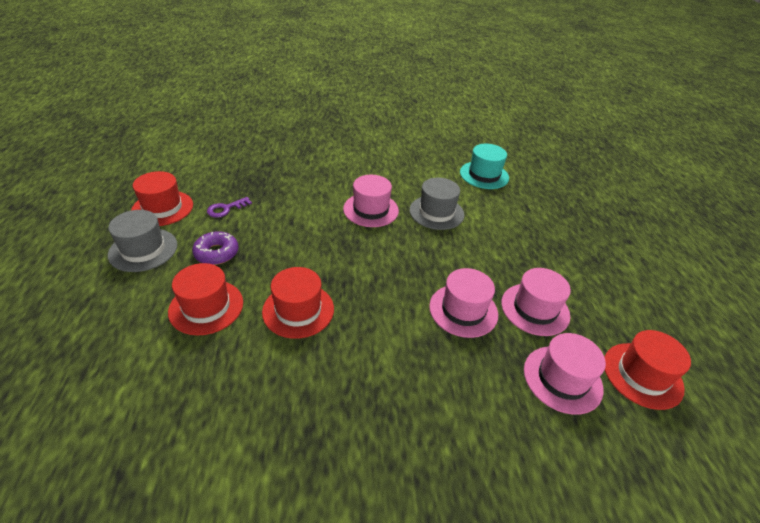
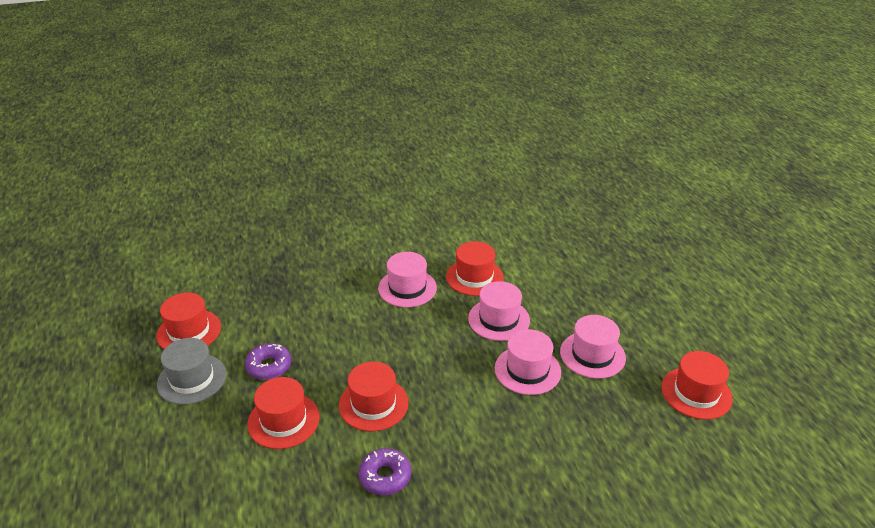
camera: 10 degrees left, 5 degrees down
(226, 209) = (257, 318): purple key -> none
(280, 389) = (385, 476): none -> purple donut
(436, 212) = (474, 277): grey hat -> red hat
(484, 175) = (511, 225): turquoise hat -> none
(562, 379) = (629, 411): pink hat -> pink hat (499, 319)

